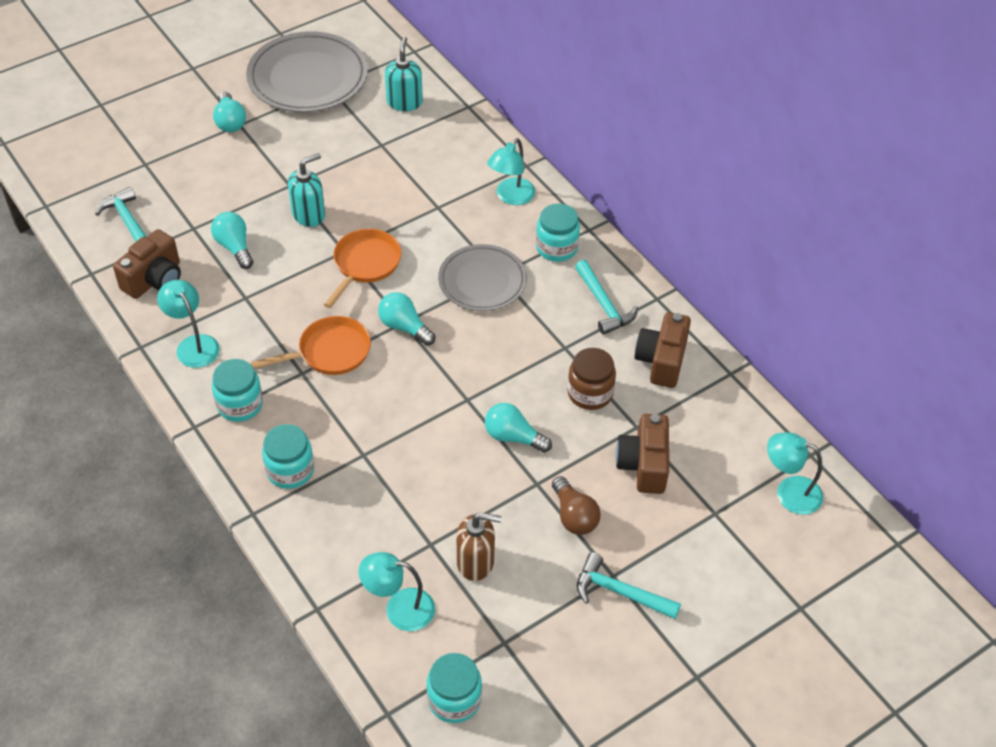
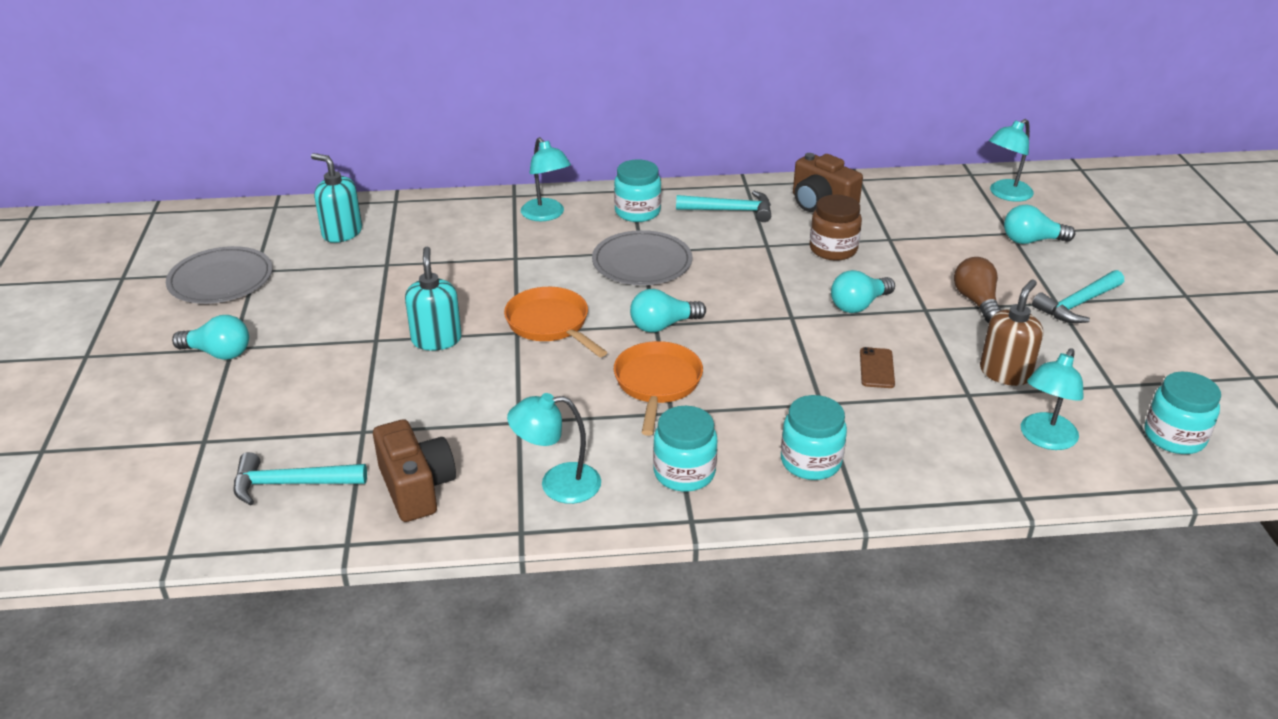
camera: 60 degrees left, 15 degrees down
(234, 247) = (429, 407): turquoise light bulb -> turquoise light bulb (1031, 241)
(308, 77) = (221, 280): grey plate -> grey plate, size x0.65
(429, 475) = (876, 368): none -> brown phone
(574, 516) = (976, 301): brown light bulb -> brown light bulb turned 105 degrees counterclockwise
(643, 465) = (936, 249): brown camera -> none

